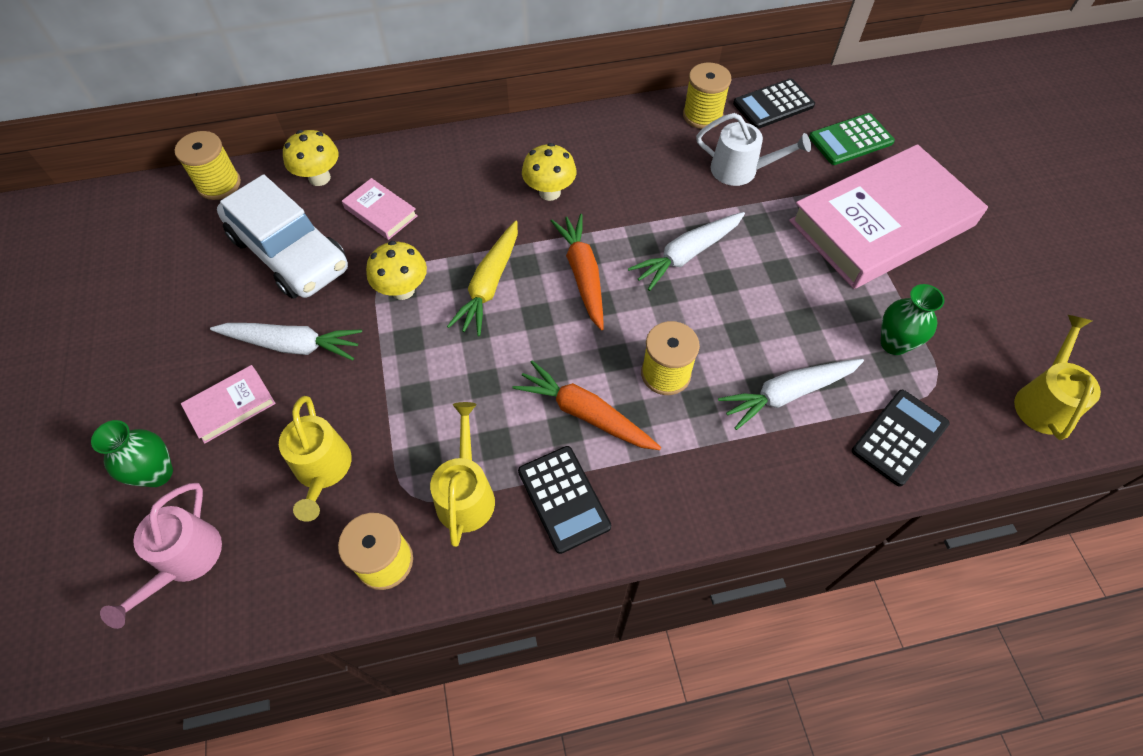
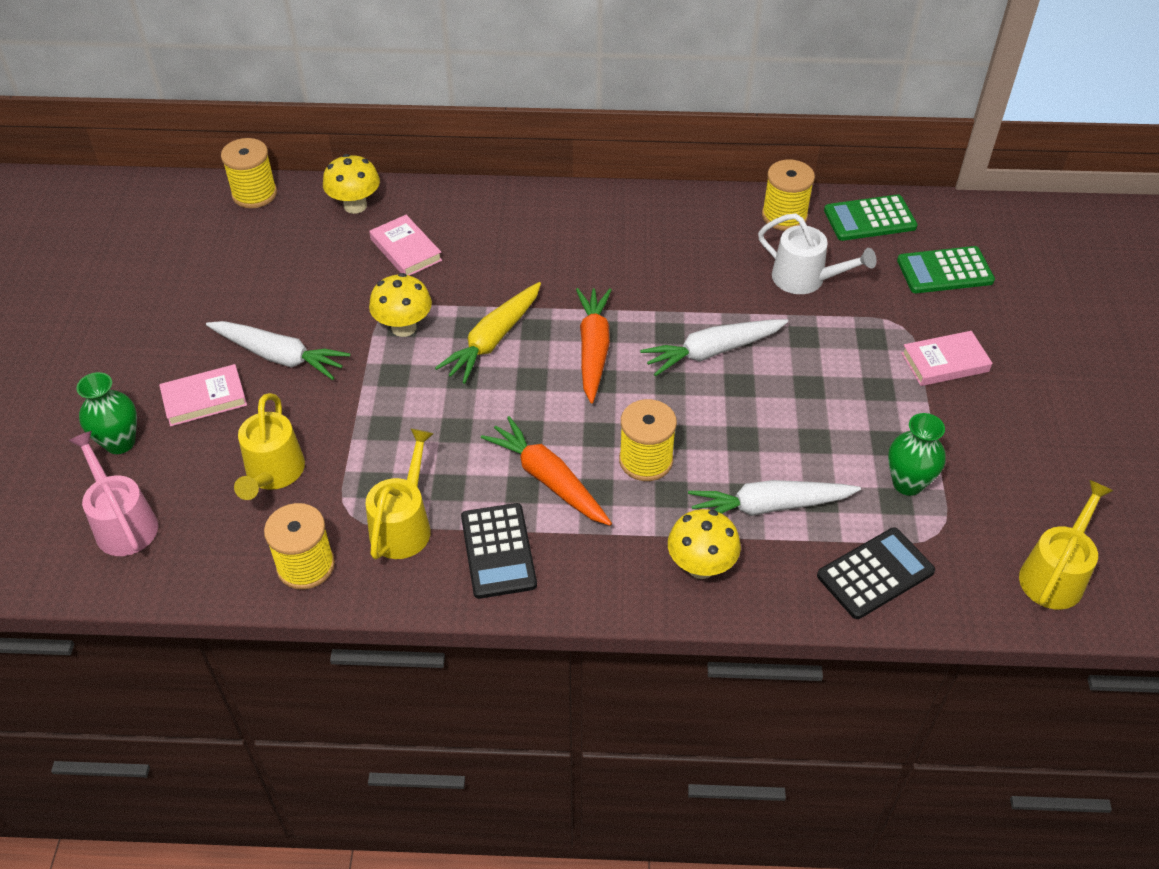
camera: 15 degrees right, 10 degrees down
(185, 561) = (123, 523): pink watering can -> pink watering can turned 120 degrees clockwise
(290, 252) = (303, 271): white car -> none
(549, 192) = (587, 263): yellow mushroom -> yellow mushroom (701, 566)
(773, 105) = (869, 219): black calculator -> green calculator
(881, 223) = (945, 362): pink book -> pink book, size x0.41

